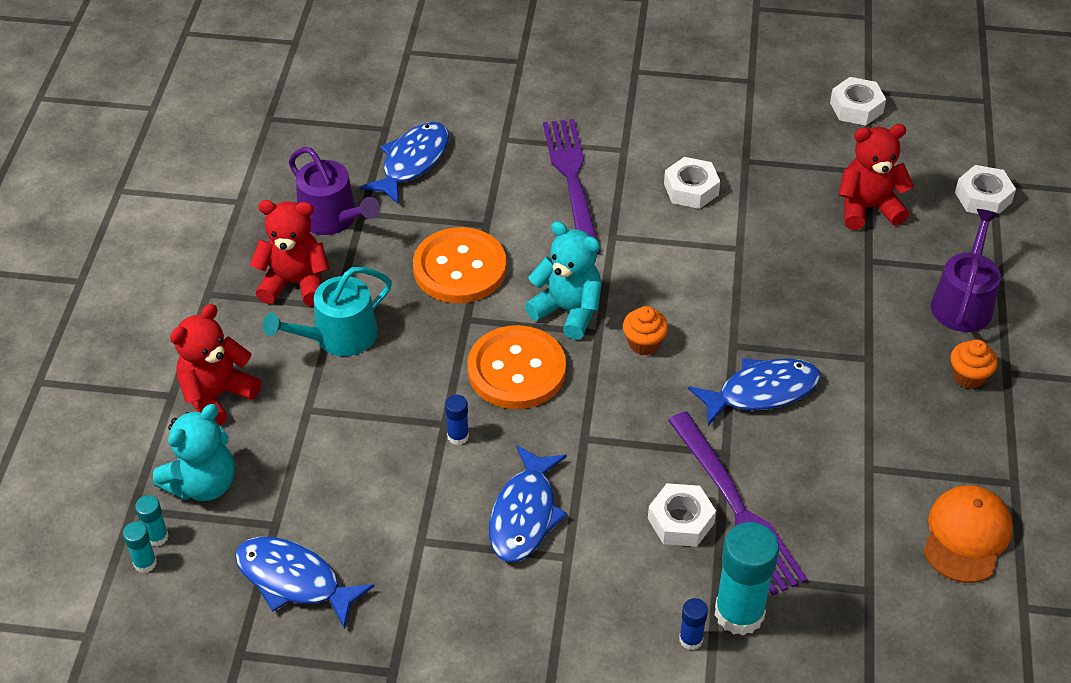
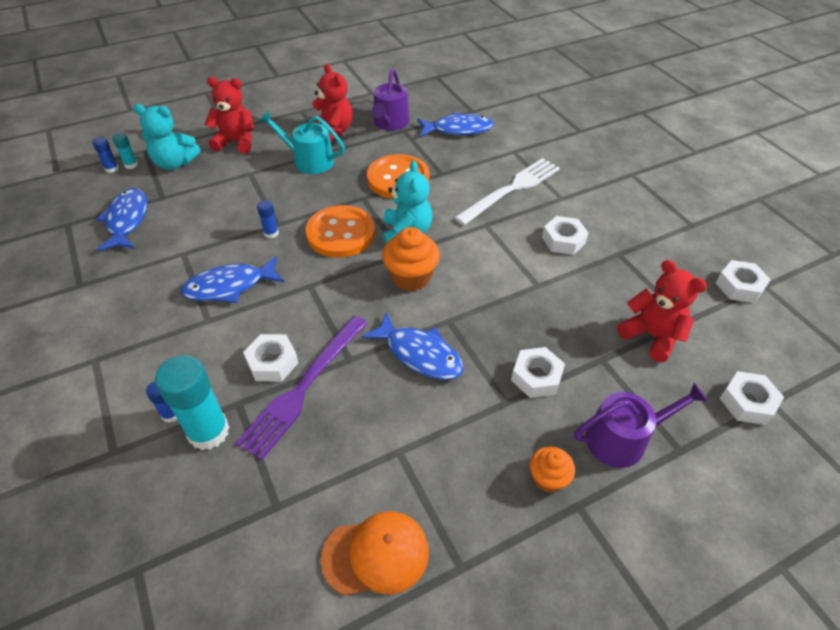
camera: 55 degrees right, 0 degrees up
(145, 563) = (112, 169): turquoise glue stick -> blue glue stick
(572, 181) = (511, 190): purple fork -> white fork
(644, 343) = (411, 277): orange cupcake -> orange cupcake, size x1.64
(855, 319) = (536, 377): none -> white nut

